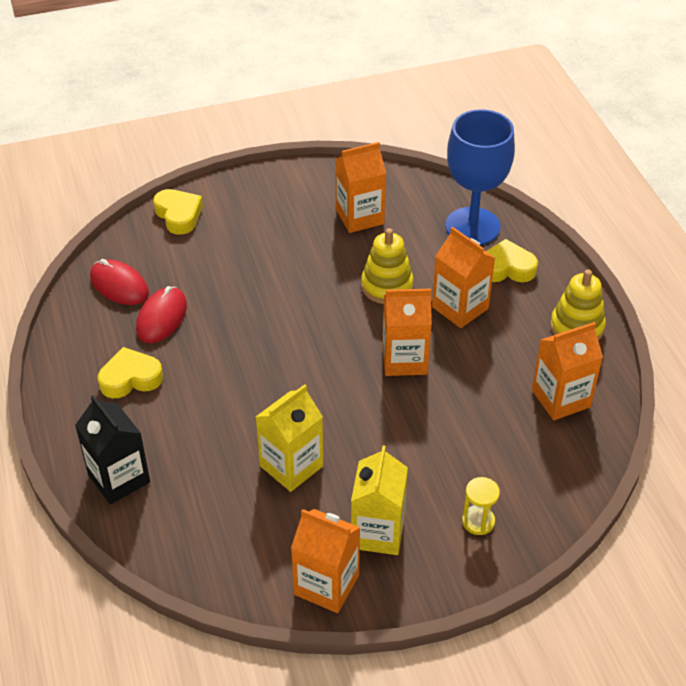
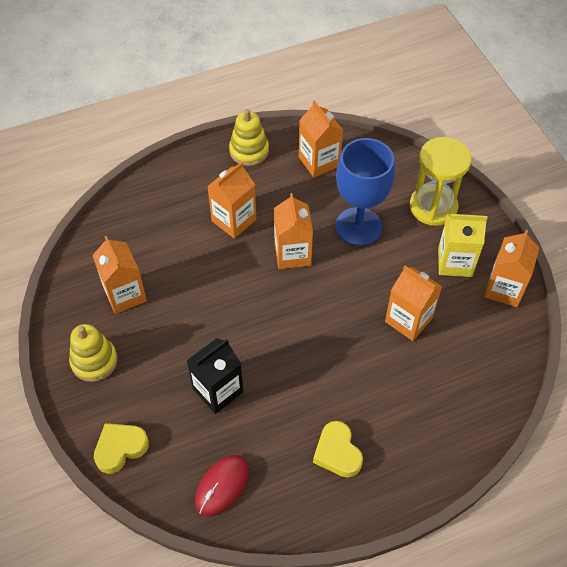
camera: 95 degrees left, 10 degrees up
(119, 478) = (444, 441): black carton -> black carton (218, 390)
(161, 317) = (261, 440): red mouse -> none
(291, 466) = (408, 320): yellow carton -> orange carton
(387, 286) = (212, 269): yellow stacking toy -> yellow stacking toy (94, 361)
(472, 226) = (138, 213): blue goblet -> blue goblet (358, 226)
(478, 521) = (433, 207): yellow hourglass -> yellow hourglass, size x2.16
(506, 268) = (188, 191): yellow heart -> none

